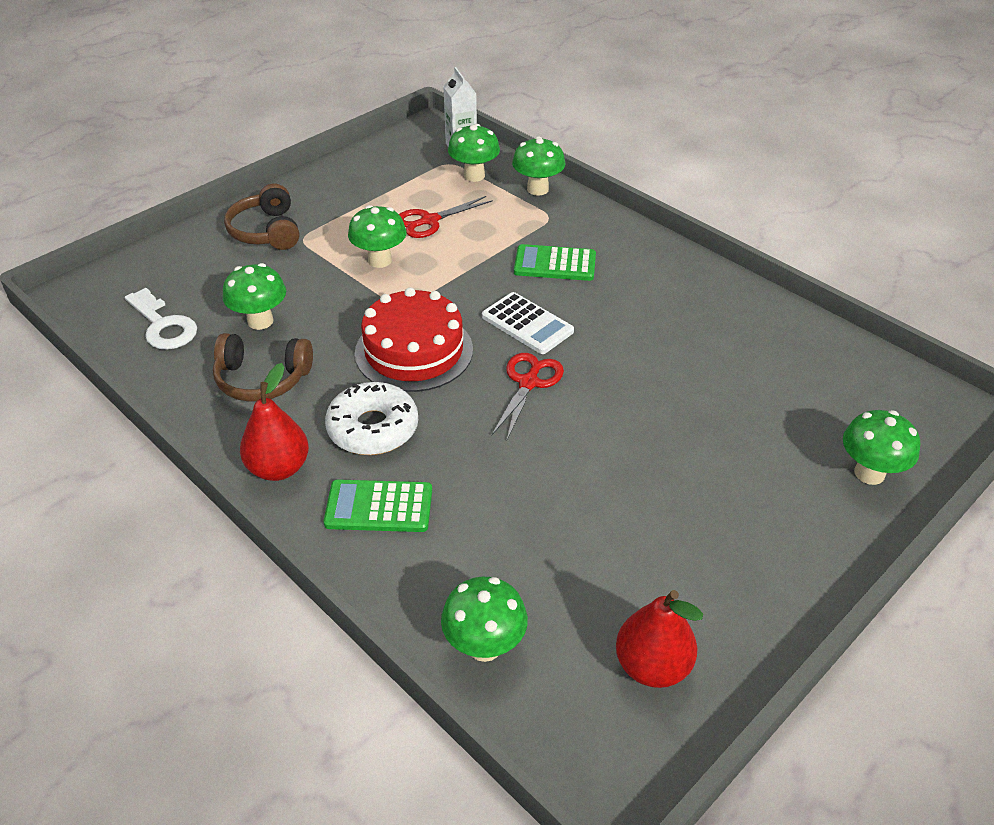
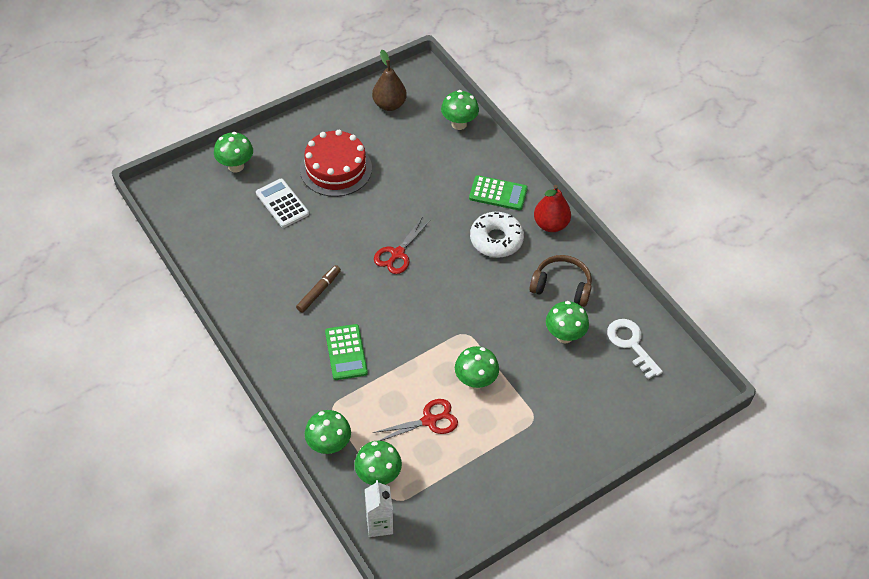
camera: 170 degrees left, 10 degrees up
(267, 231) = (562, 433): brown headphones -> none
(414, 351) = (463, 291): red cake -> red cake (336, 168)
(527, 324) = (384, 299): white calculator -> white calculator (282, 203)
(555, 264) = (346, 352): green calculator -> green calculator turned 60 degrees clockwise
(623, 320) = (319, 291): none -> brown marker
(652, 666) = (389, 105): red pear -> brown pear

